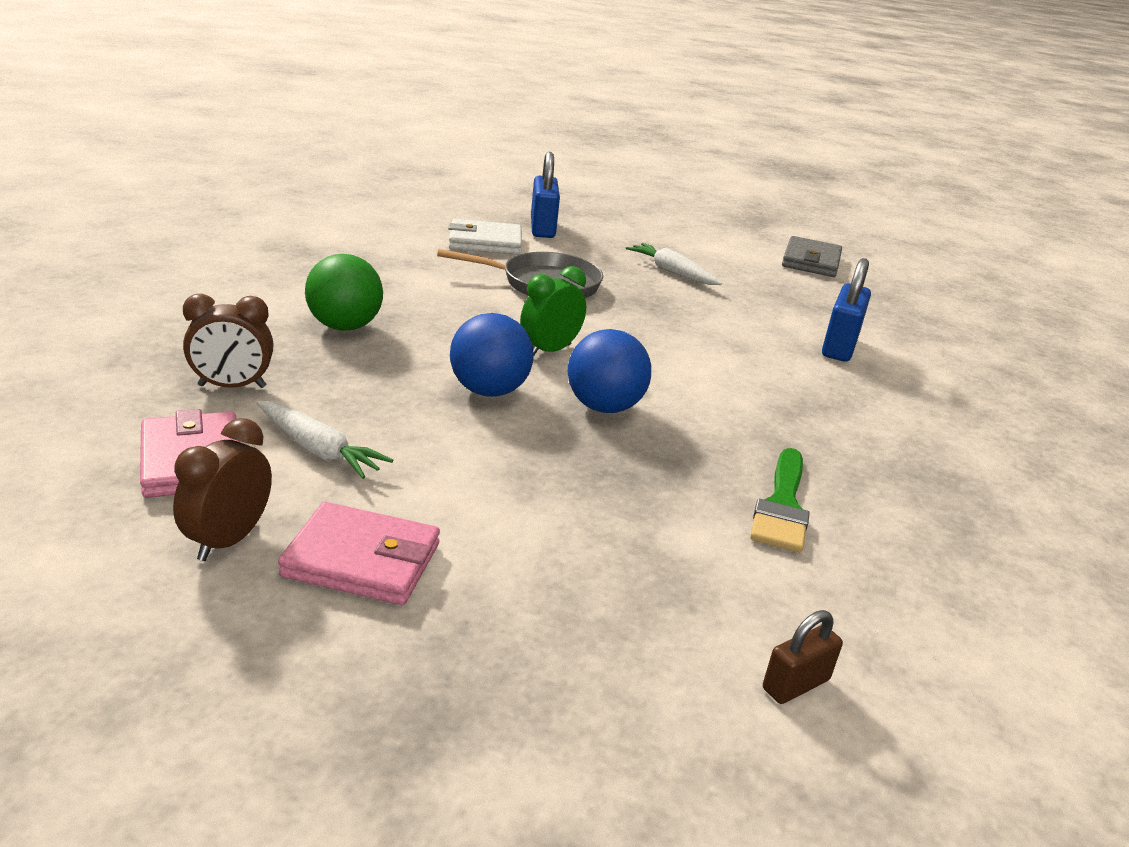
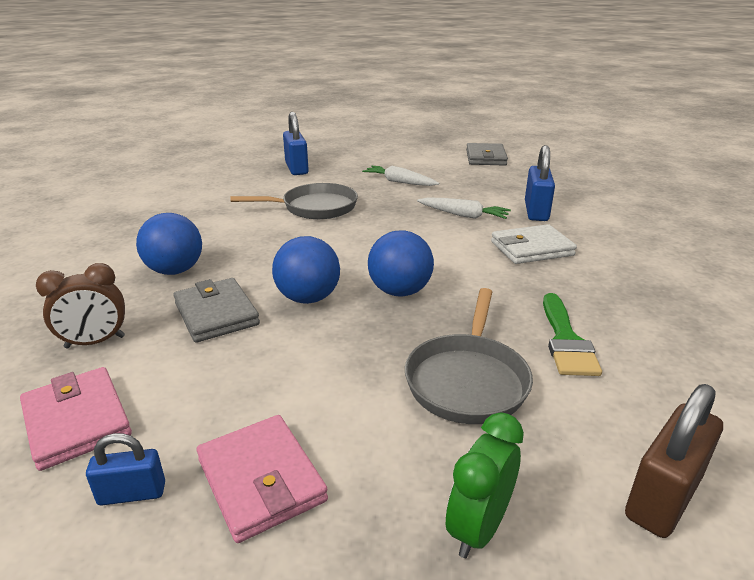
camera: 10 degrees left, 0 degrees up
(228, 540) = (132, 493): brown clock -> blue padlock
(319, 450) = (188, 382): white carrot -> white carrot (464, 215)
(344, 327) = (175, 271): green ball -> blue ball
(362, 560) = (261, 480): pink wallet -> pink wallet turned 60 degrees clockwise
(375, 385) = (216, 314): none -> grey wallet
(485, 242) = (259, 186): white wallet -> white wallet (531, 248)
(549, 350) = (340, 256): green clock -> green clock (478, 528)
(635, 520) = (467, 380): none -> grey pan
(795, 684) = (663, 497): brown padlock -> brown padlock, size x1.70

